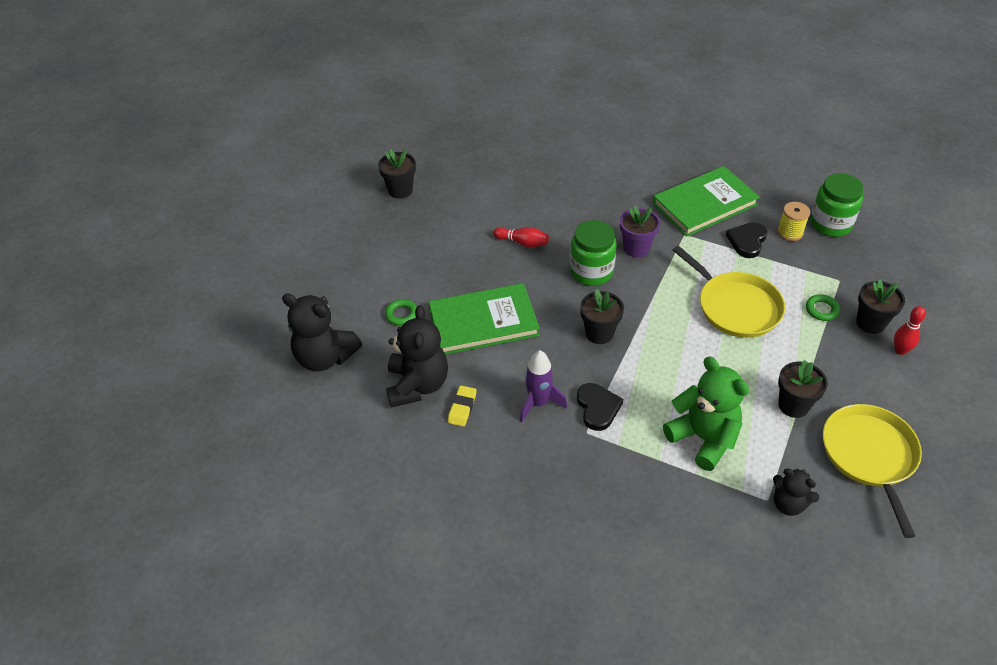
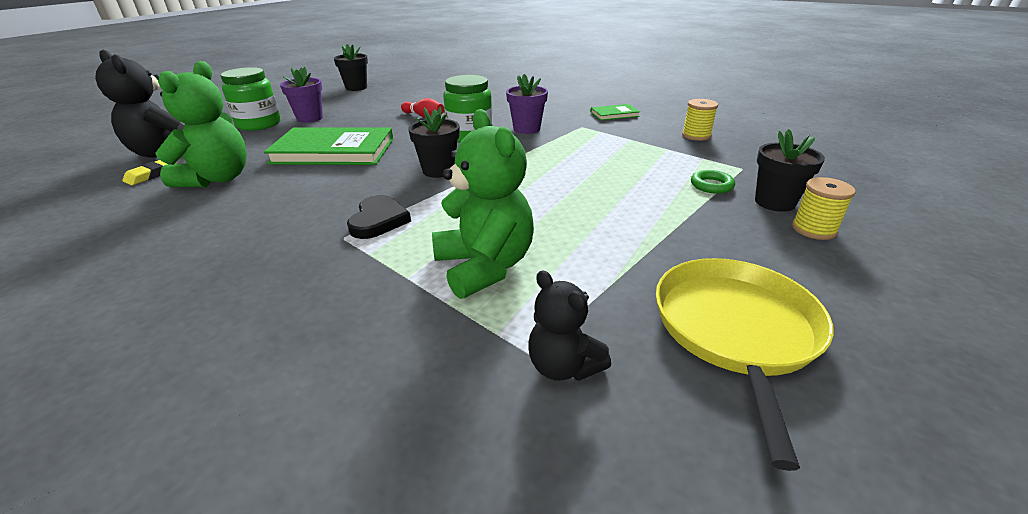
camera: 15 degrees right, 15 degrees down
(401, 314) = (268, 139): green ring -> none
(407, 267) = (310, 118): none -> purple flower pot
(417, 385) = (217, 179): black teddy bear -> green teddy bear
(462, 408) = (236, 199): yellow eraser -> yellow eraser (152, 175)
(538, 403) = (318, 207): purple rocket -> none
(704, 204) = (614, 114): green book -> green book, size x0.47
(735, 306) = (605, 171): yellow pan -> none
(747, 241) = (645, 136): black heart -> none
(793, 405) = (634, 256): black flower pot -> none
(830, 224) = (745, 135): green jar -> green jar (259, 124)
(900, 350) = (813, 229): red bowling pin -> yellow spool

